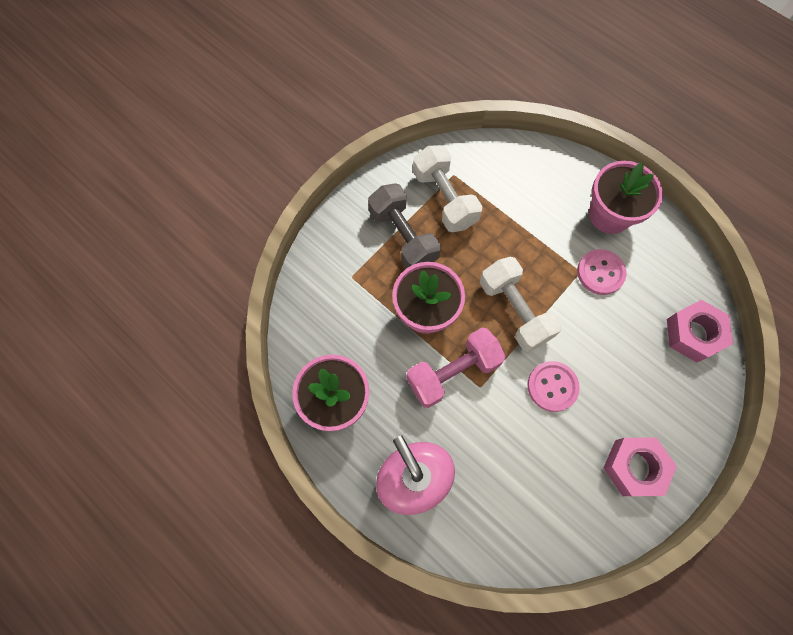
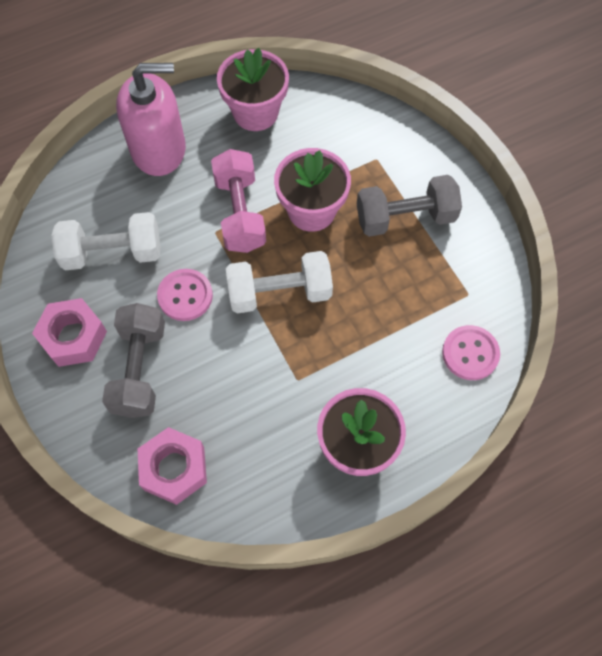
camera: 110 degrees right, 5 degrees down
(444, 199) = (439, 273): white dumbbell -> white dumbbell (112, 252)
(600, 273) = (287, 401): pink button -> pink button (470, 353)
(633, 396) = (139, 369): none -> grey dumbbell

